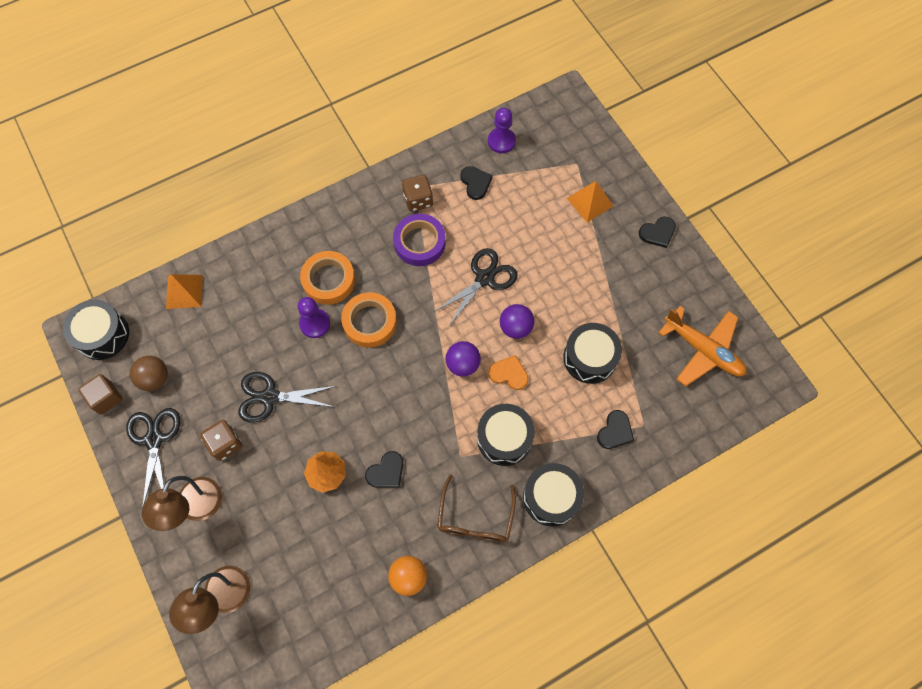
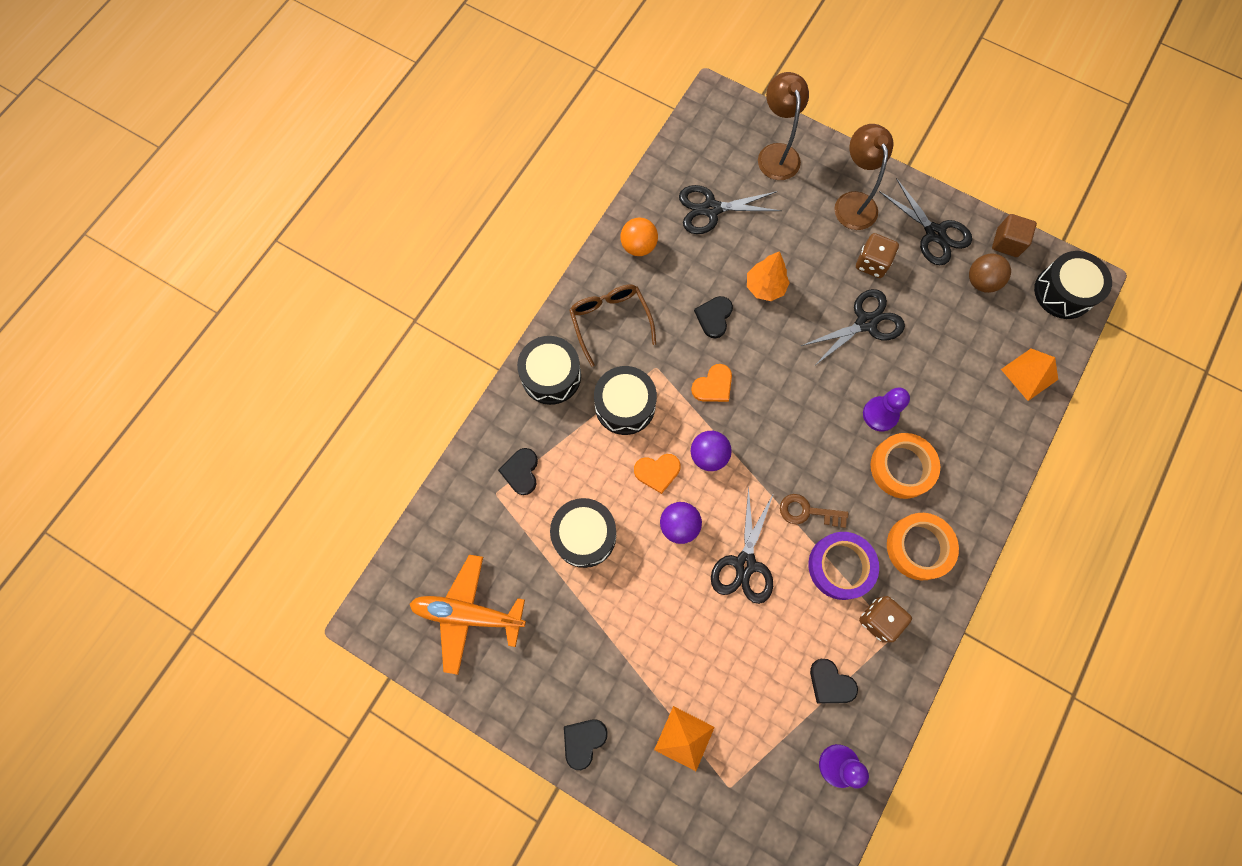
camera: 150 degrees right, 5 degrees up
(321, 576) = (711, 209): none -> black scissors
(370, 322) = (828, 446): orange tape -> orange tape (919, 547)
(417, 288) = (807, 511): none -> brown key
(424, 415) = (713, 385): none -> orange heart

